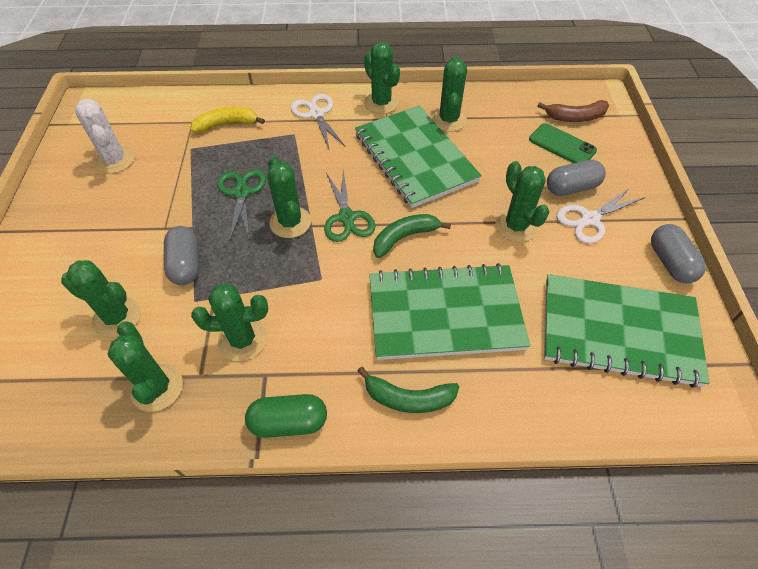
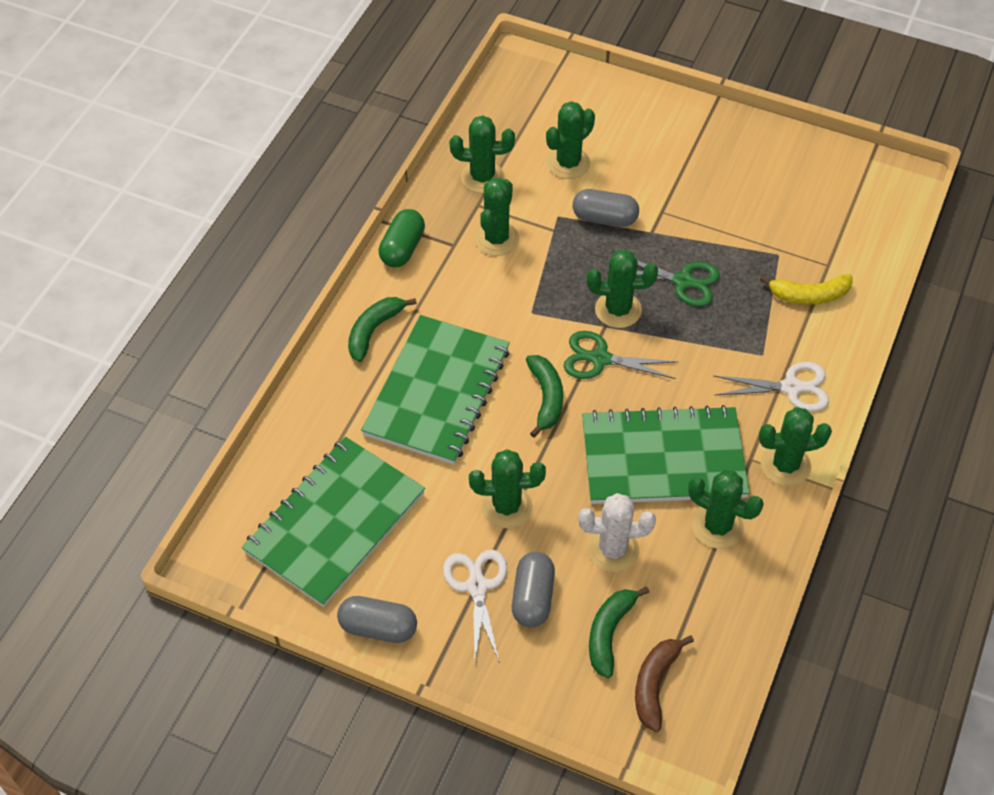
camera: 115 degrees right, 0 degrees up
(115, 160) = (786, 189): white cactus -> white cactus (612, 549)
(226, 124) = (809, 295): yellow banana -> yellow banana turned 75 degrees clockwise
(562, 145) = (609, 633): green phone -> green banana

